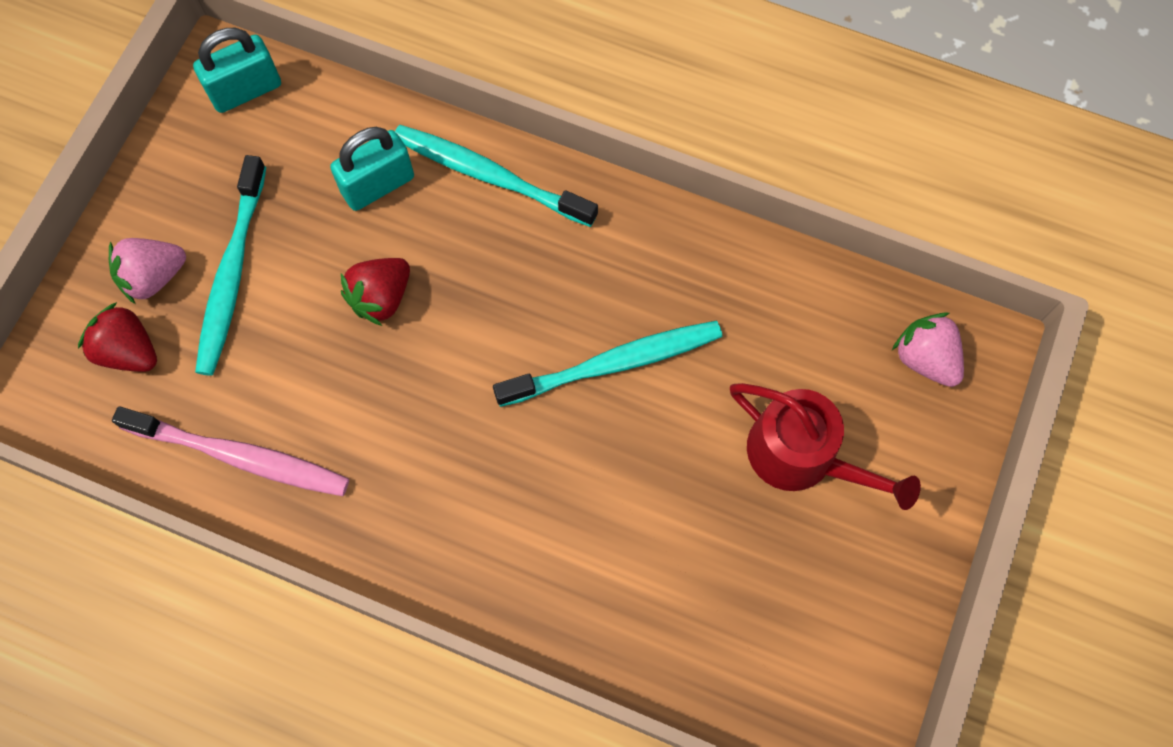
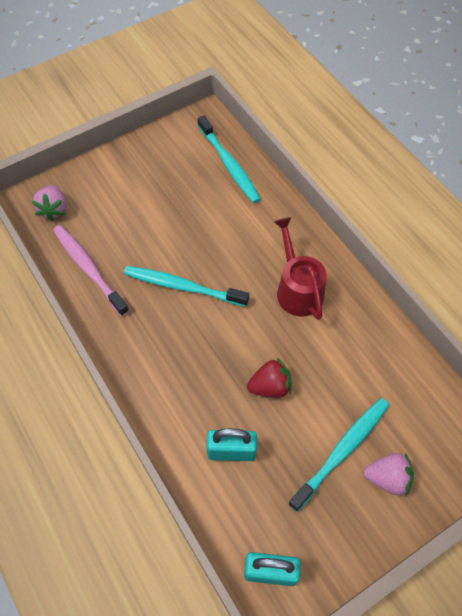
camera: 145 degrees left, 10 degrees down
(129, 351) = (420, 443): red strawberry -> none
(241, 457) = (385, 352): pink toothbrush -> pink toothbrush (88, 268)
(489, 175) = (169, 416): turquoise toothbrush -> turquoise toothbrush (229, 165)
(801, 456) = (138, 206): red watering can -> red watering can (297, 289)

